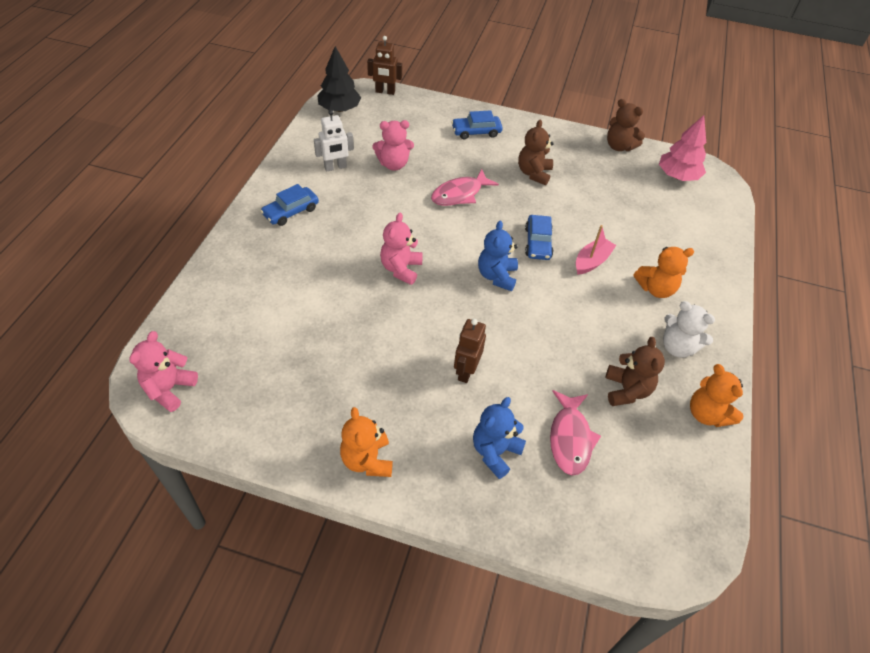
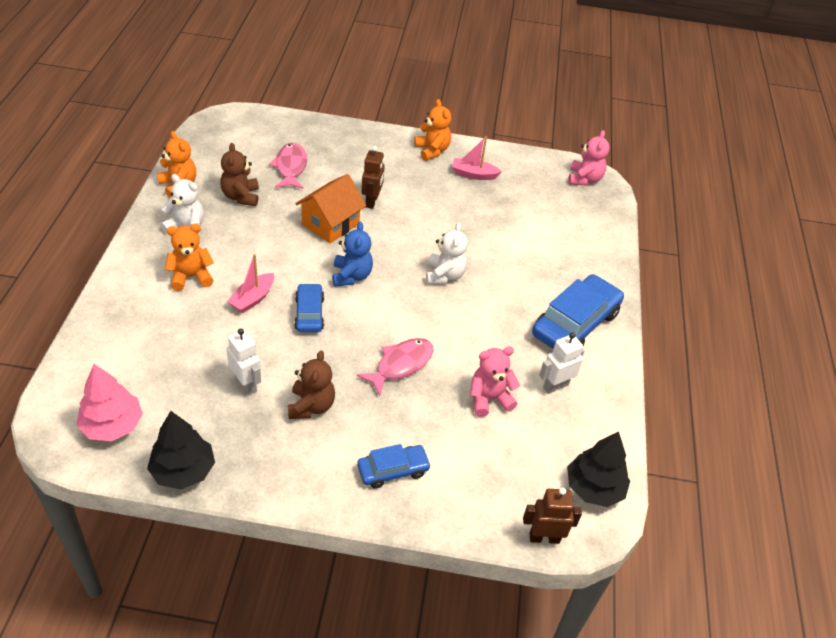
camera: 170 degrees right, 5 degrees down
(291, 211) = (575, 324): blue car -> blue car, size x1.80
(321, 408) = (473, 174): none -> pink boat
(401, 269) = (444, 275): pink teddy bear -> white teddy bear
(495, 452) = (345, 158): blue teddy bear -> none
(517, 341) = (330, 224): none -> orange house
(585, 192) = (246, 384): none -> white robot
(619, 146) = (183, 470): brown teddy bear -> black tree

